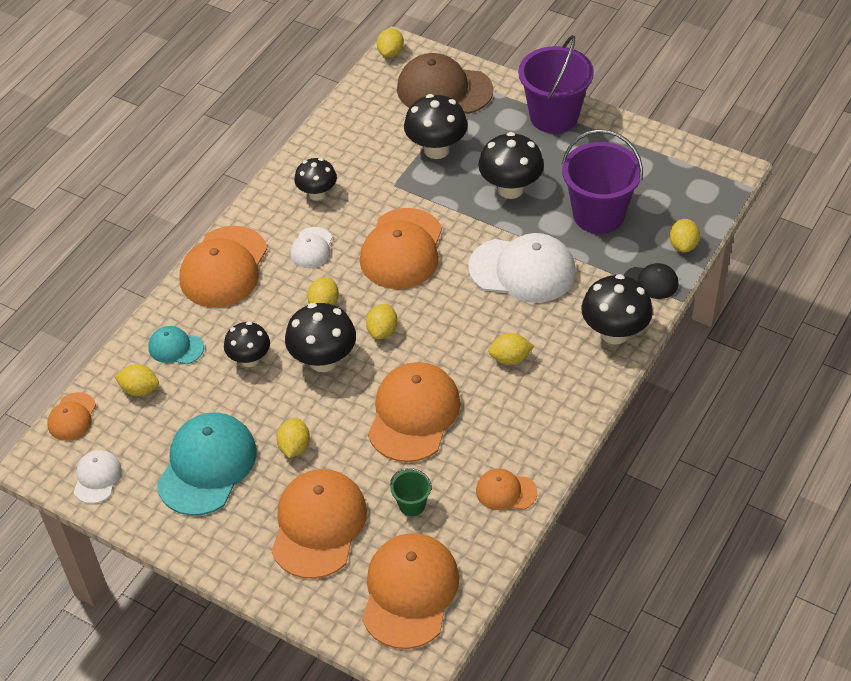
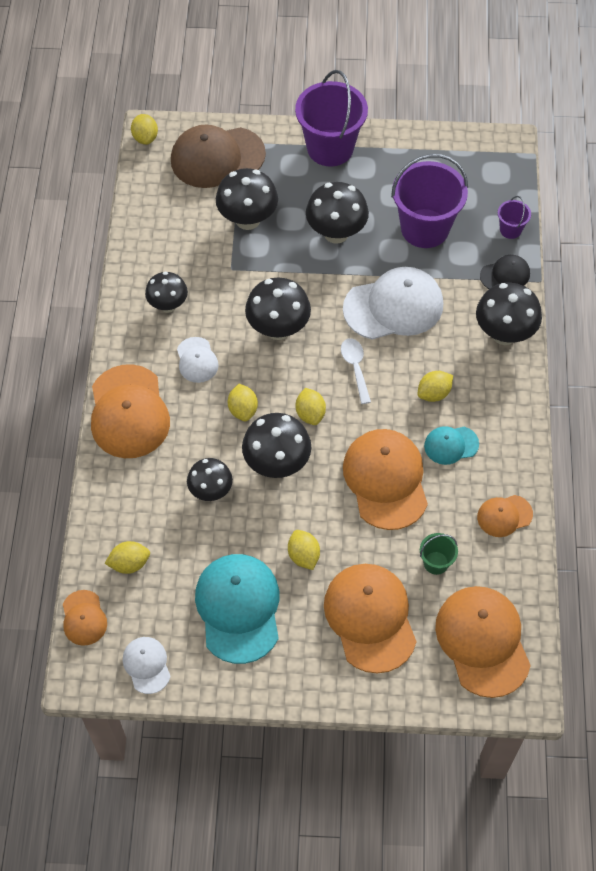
camera: 30 degrees left, 10 degrees up
(175, 347) = (135, 509): turquoise cap -> turquoise cap (451, 445)
(402, 249) = (278, 329): orange cap -> black mushroom
(451, 308) = (355, 367): none -> white spoon
(683, 245) = (510, 230): yellow lemon -> purple bucket

